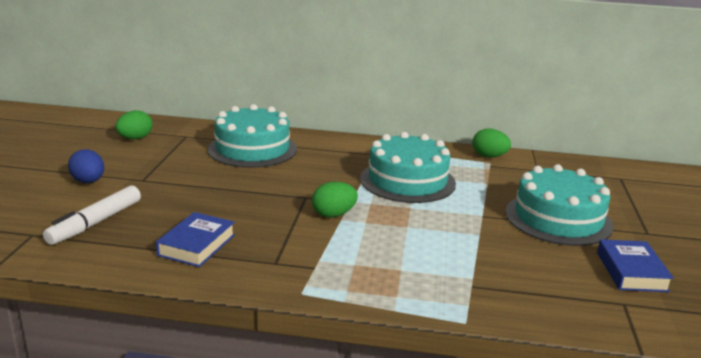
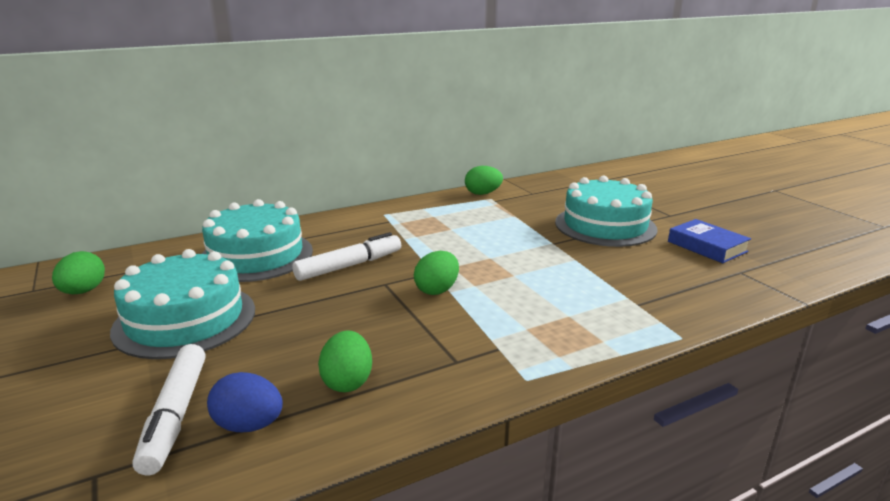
camera: 35 degrees left, 0 degrees up
(88, 181) = (87, 367): blue egg -> blue egg (249, 425)
(197, 245) = (347, 382): blue book -> green egg
(300, 177) = (349, 266): none -> white marker
(407, 181) = (452, 235): turquoise cake -> turquoise cake (185, 319)

